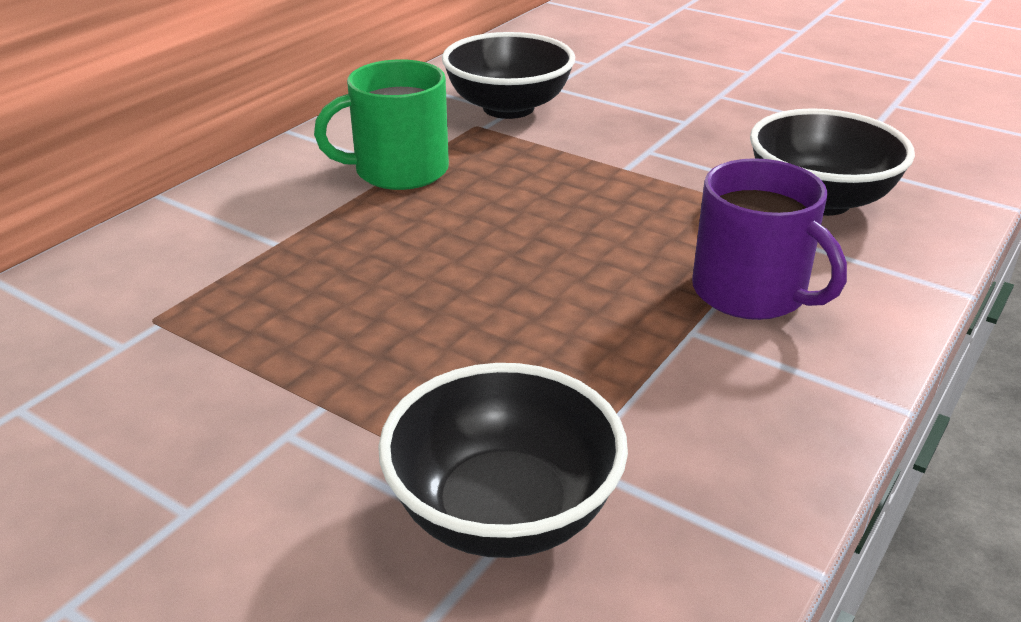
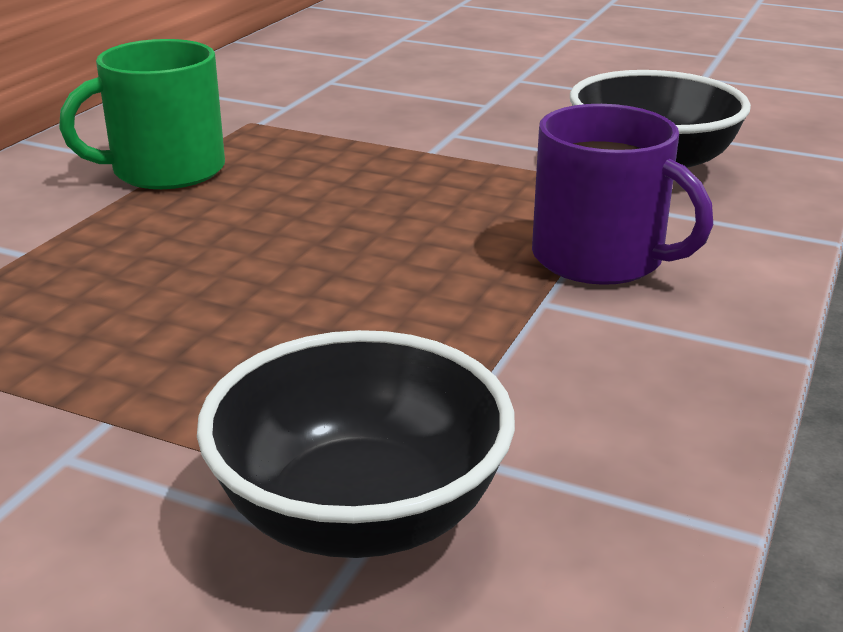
camera: 10 degrees left, 5 degrees down
(508, 108) = (284, 103): black bowl -> none

